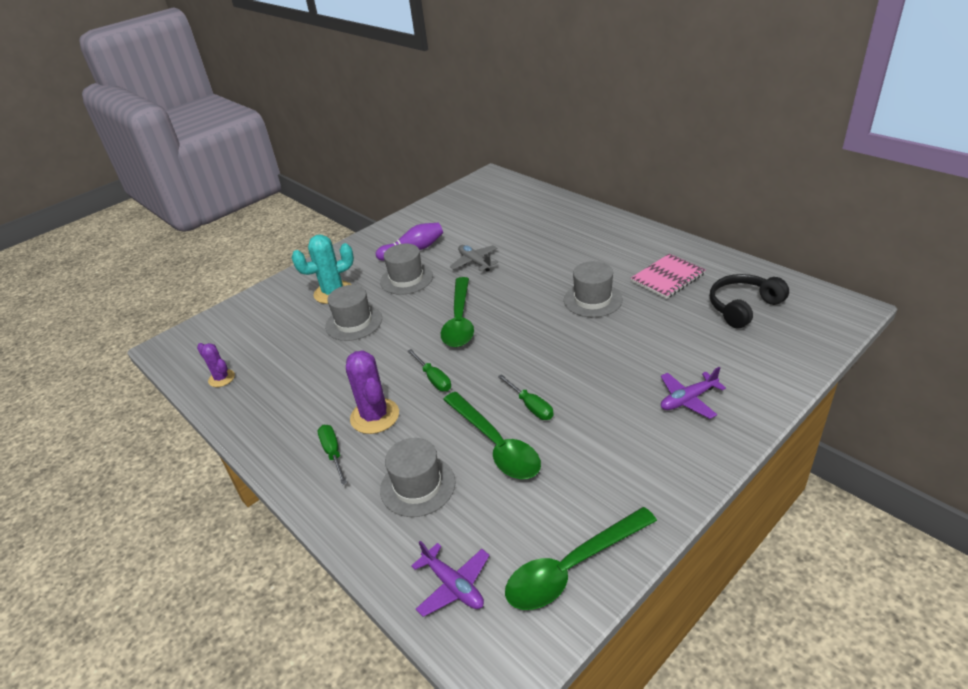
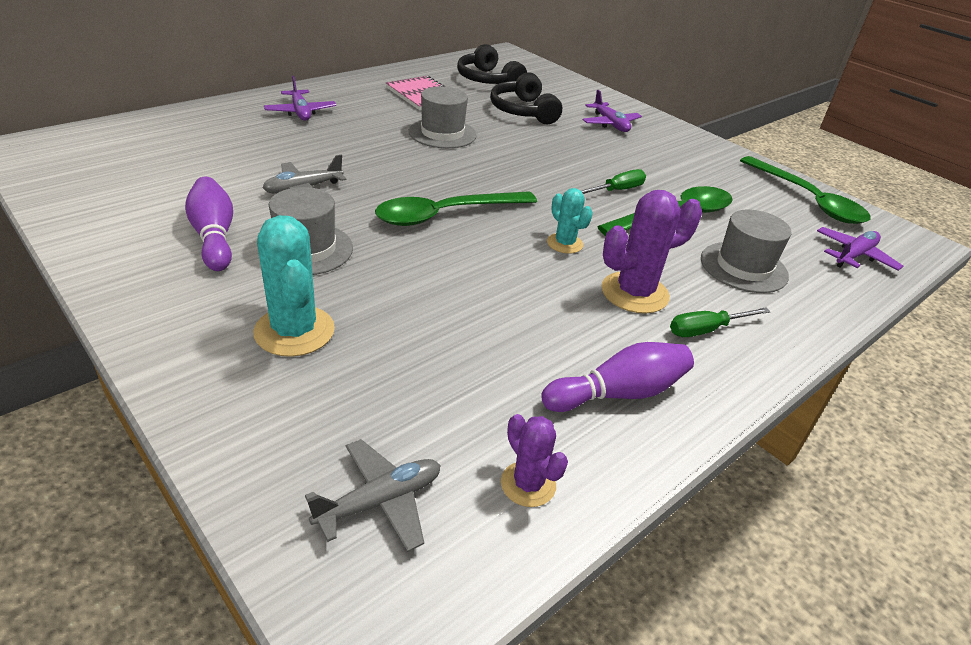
camera: 95 degrees left, 0 degrees up
(221, 378) = (528, 484): purple cactus -> purple cactus turned 75 degrees counterclockwise
(223, 338) = (380, 502): none -> grey plane
(276, 408) = (618, 393): none -> purple bowling pin
(354, 322) = (407, 307): grey hat -> none
(433, 379) = (564, 243): green screwdriver -> turquoise cactus
(459, 320) = (446, 215): green spoon -> green spoon turned 150 degrees clockwise
(590, 234) = (300, 112): none -> purple plane
(676, 337) = (523, 111): none -> black headphones

